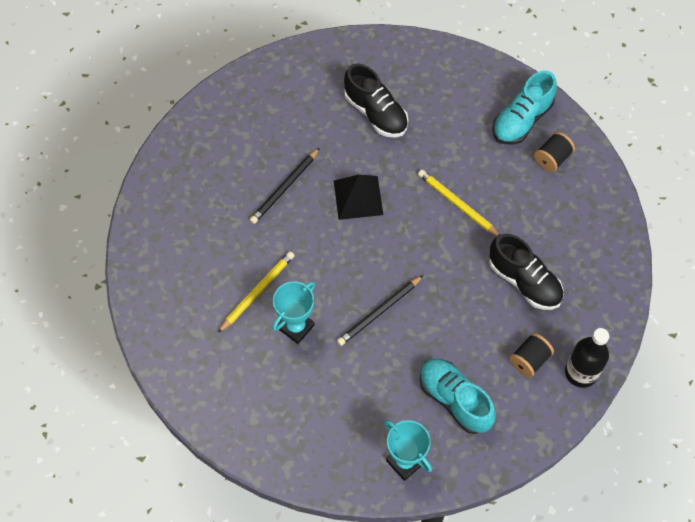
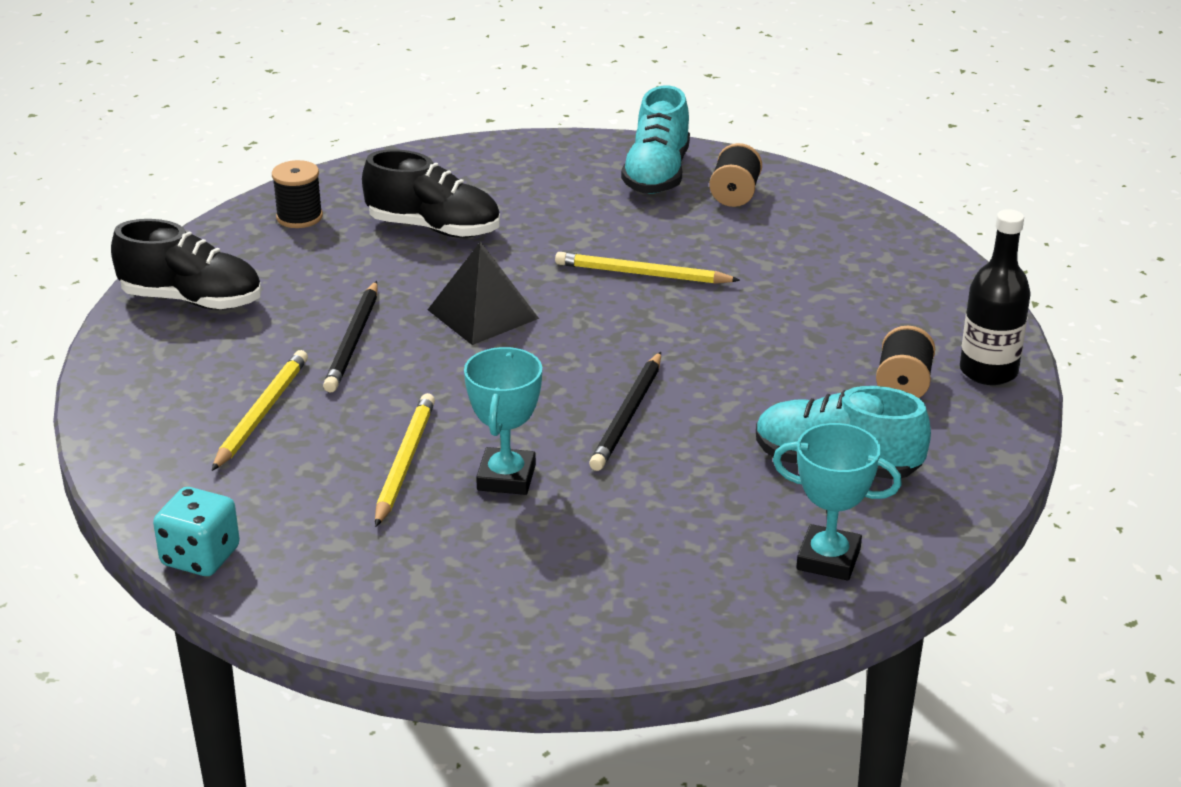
camera: 30 degrees left, 30 degrees down
(137, 310) = (200, 557): none -> turquoise dice
(214, 222) = (261, 413): none -> yellow pencil
(314, 70) = (299, 217): none -> black spool
(524, 281) = (815, 314): black shoe -> black shoe (192, 300)

